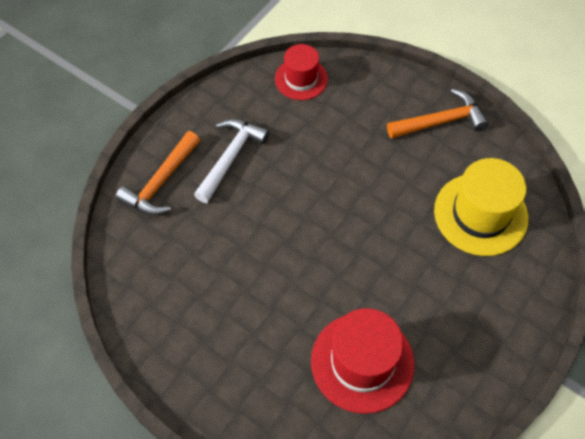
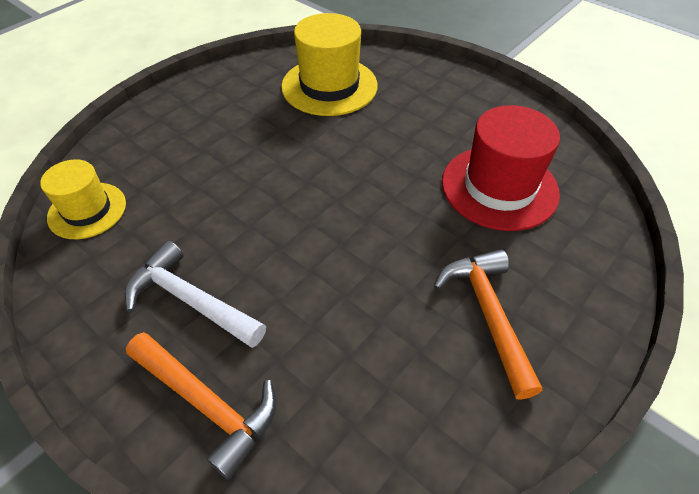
camera: 85 degrees left, 10 degrees down
(301, 79) = (87, 210): red hat -> yellow hat
(441, 121) = (208, 98): orange hammer -> orange hammer (488, 314)

